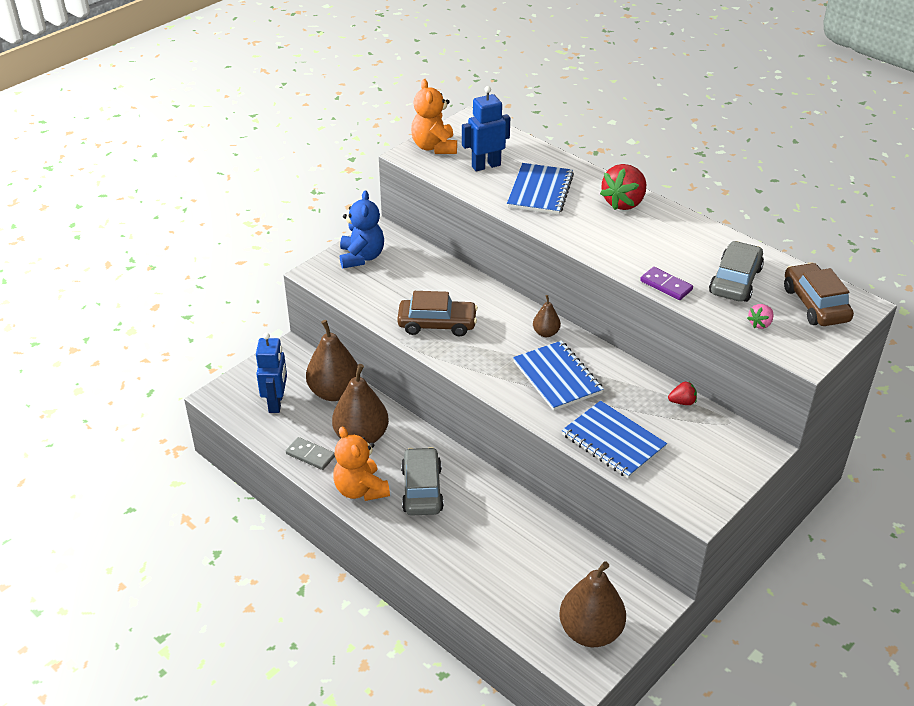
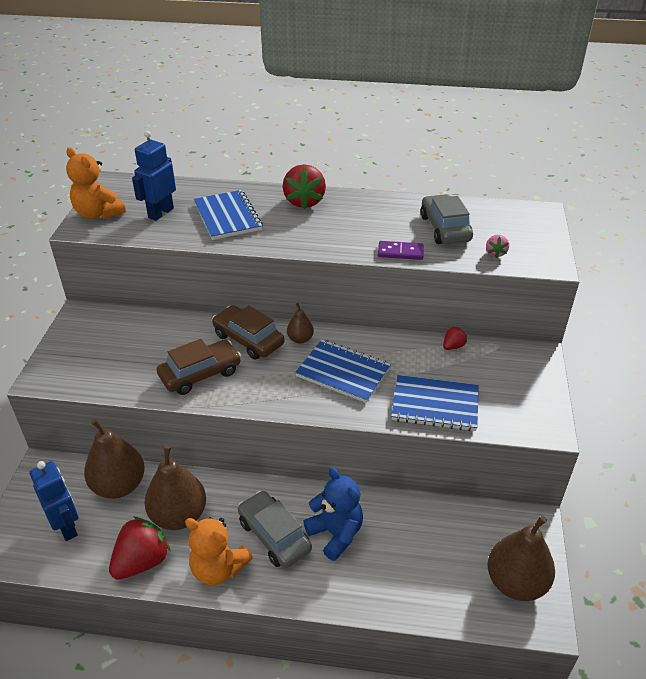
camera: 35 degrees left, 0 degrees up
(310, 455) = (142, 561): grey domino -> red strawberry
(361, 257) = (77, 344): blue teddy bear -> blue teddy bear (335, 533)
(815, 304) = (514, 223): brown car -> brown car (248, 339)

